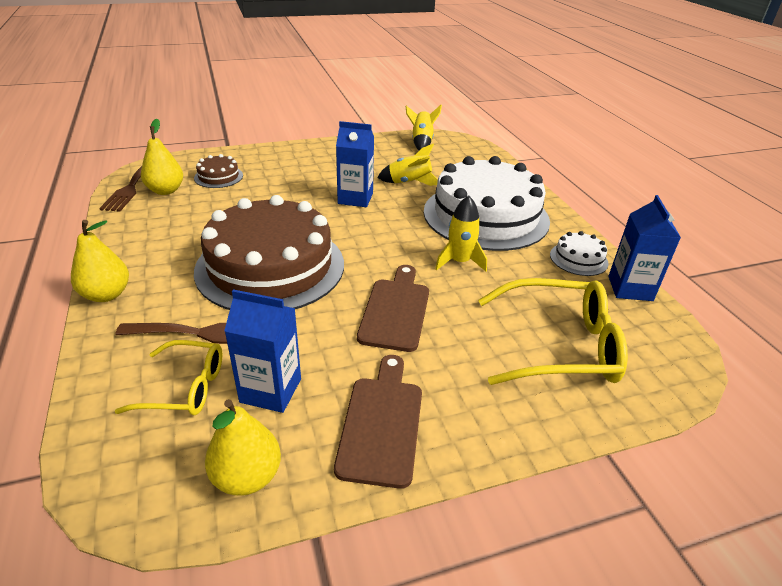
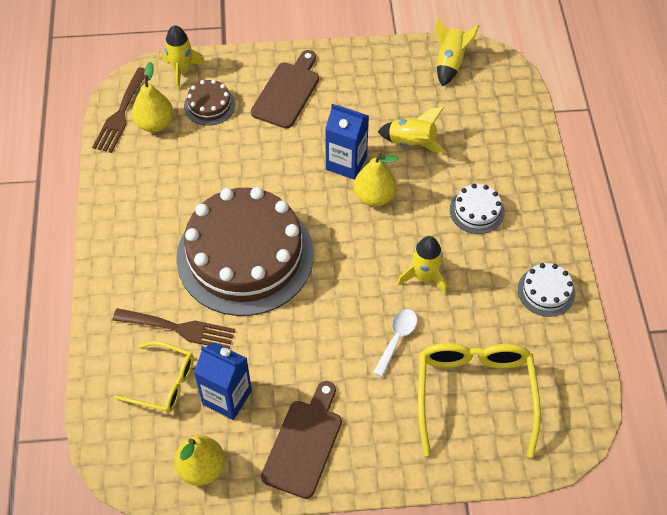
camera: 15 degrees right, 20 degrees up
(106, 295) = (103, 270): yellow pear -> yellow pear (374, 197)
(191, 160) = (182, 71): none -> yellow rocket
(396, 310) = (345, 330): brown cutting board -> brown cutting board (287, 92)
(453, 310) = (397, 339): none -> white spoon
(486, 216) = (476, 211): white cake -> white cake, size x0.41
(558, 345) = (474, 395): yellow glasses -> yellow glasses turned 105 degrees counterclockwise
(630, 288) = (577, 339): blue carton -> none

